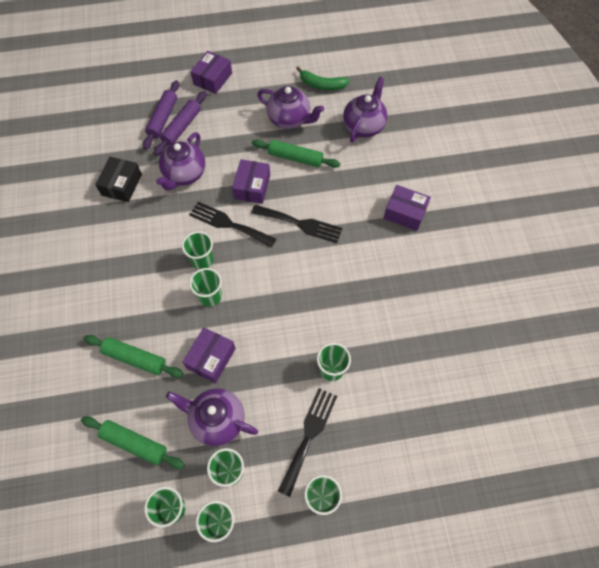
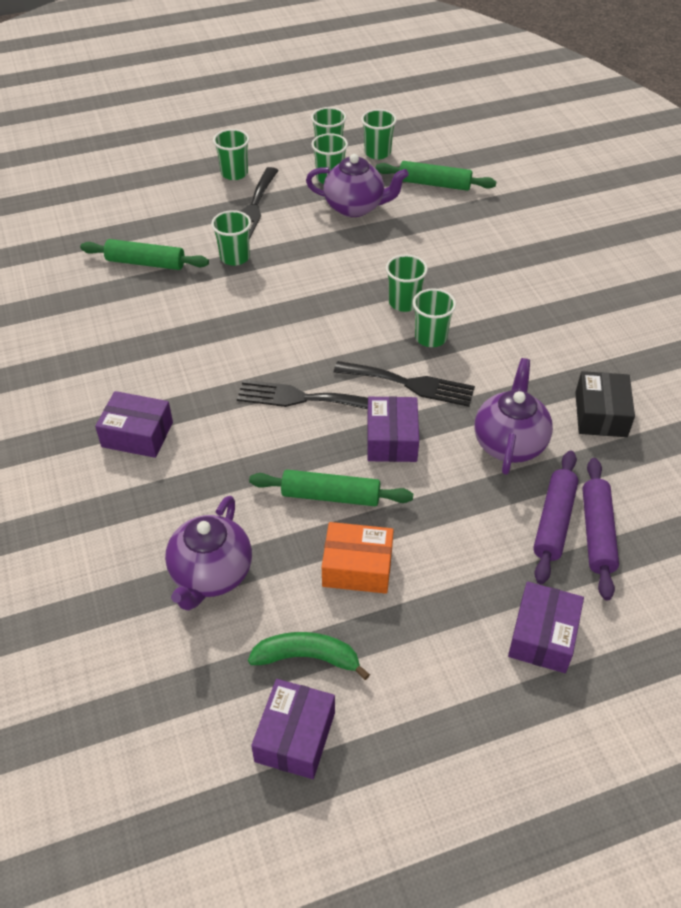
camera: 170 degrees right, 15 degrees down
(135, 358) = (469, 240): green rolling pin -> green rolling pin (146, 263)
(211, 358) = (380, 250): purple box -> purple box (295, 736)
(290, 119) = (357, 567): purple teapot -> orange box

